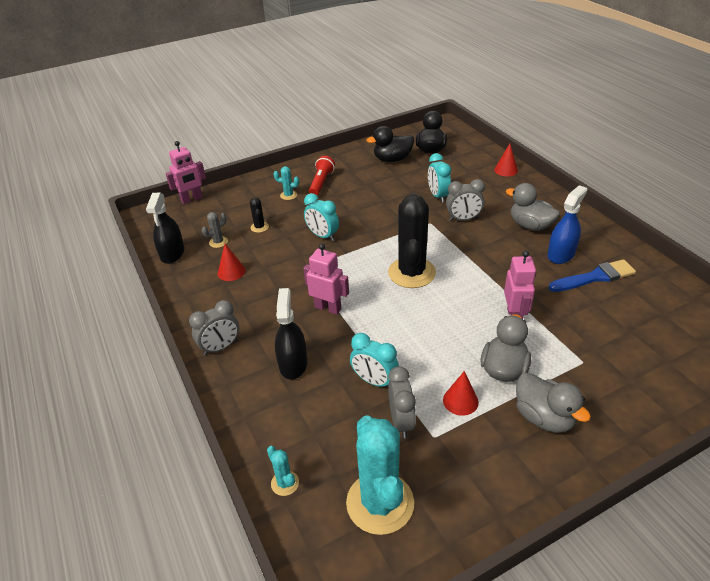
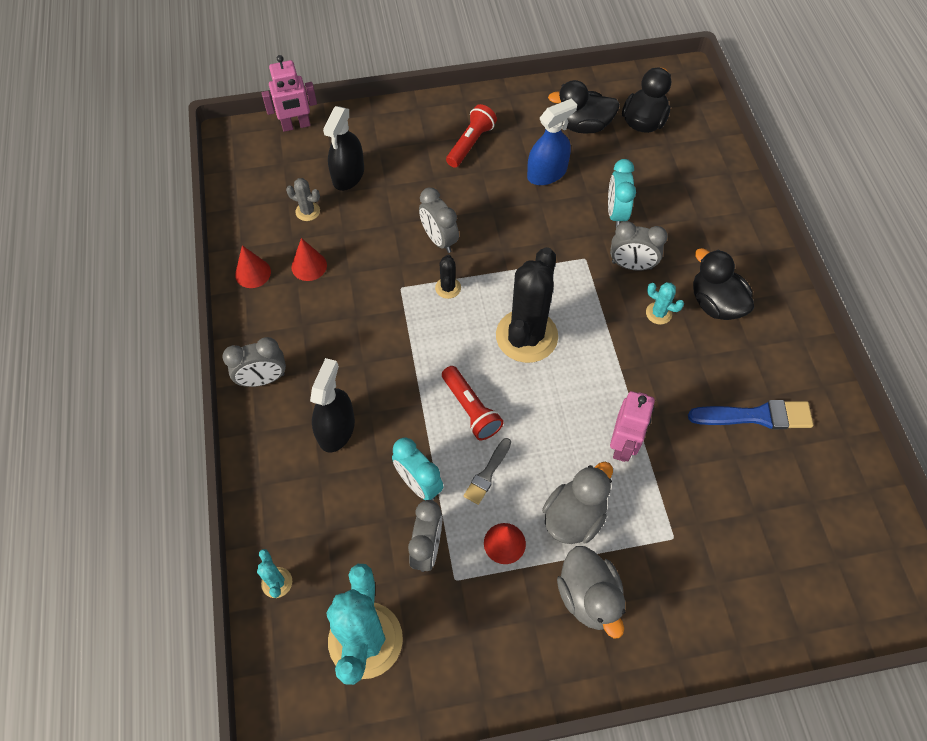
camera: 15 degrees right, 20 degrees up
(172, 253) = (248, 214): black spray bottle -> black spray bottle (348, 175)
(218, 242) = (307, 211): grey cactus -> grey cactus turned 45 degrees clockwise
(259, 227) = (365, 201): black cactus -> black cactus (448, 288)
(288, 195) = (420, 154): turquoise cactus -> turquoise cactus (658, 313)
(322, 236) = (439, 240): turquoise clock -> grey clock
(328, 308) = (404, 359): pink robot -> none
(392, 324) = (470, 409): none -> red flashlight
(424, 360) = (487, 473): none -> grey brush
(506, 170) = (731, 192): red cone -> red cone (253, 273)
(530, 225) = (715, 303): grey duck -> black duck
(561, 254) = (731, 365): blue spray bottle -> blue spray bottle (547, 173)

